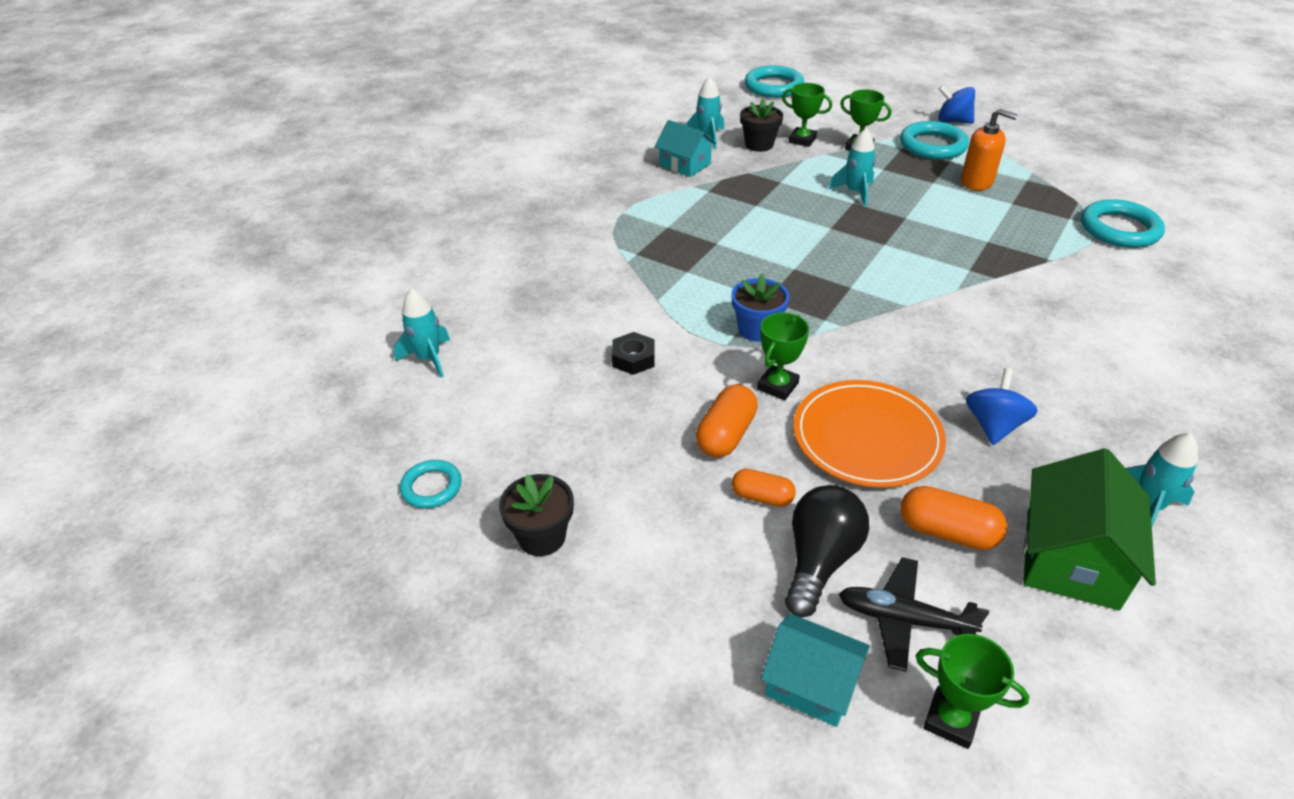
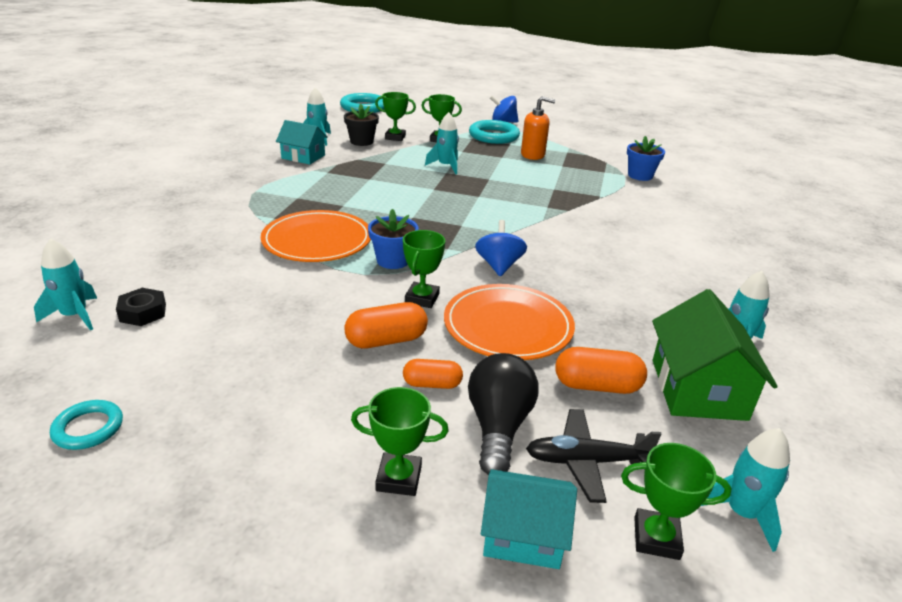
camera: 20 degrees left, 10 degrees down
(542, 537) = (220, 454): black flower pot -> none
(633, 359) = (286, 293): black nut -> black nut (143, 312)
(678, 292) = (317, 241): none -> orange plate
(703, 597) = (399, 478): none -> green trophy
(726, 435) = (386, 340): orange capsule -> orange capsule turned 60 degrees clockwise
(993, 425) = (603, 305): blue spinning top -> blue spinning top (499, 266)
(1060, 716) = (741, 513): none -> turquoise rocket
(1119, 229) = (640, 176): turquoise ring -> blue flower pot

